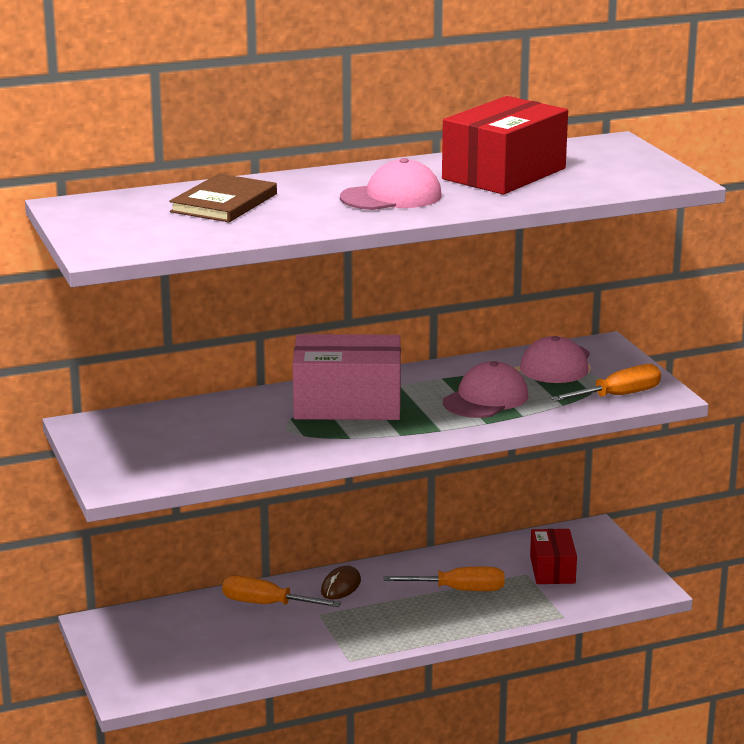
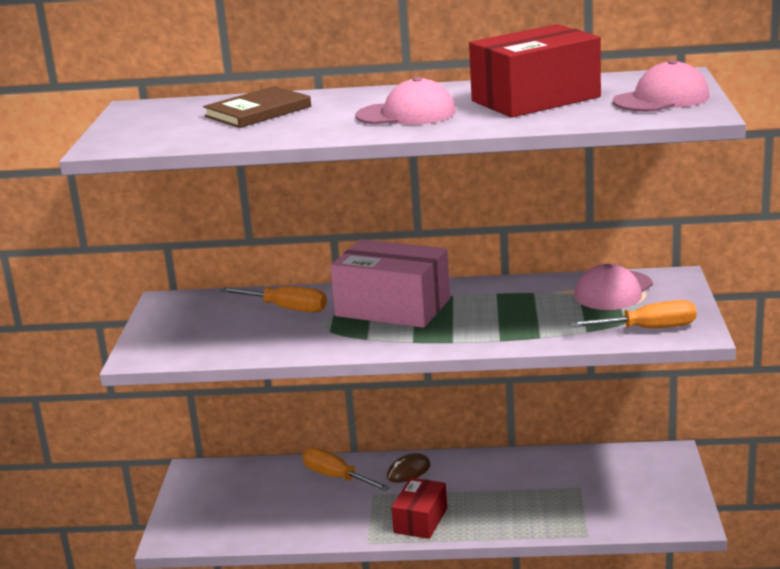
camera: 25 degrees right, 0 degrees up
(459, 590) = (508, 492): orange screwdriver -> orange screwdriver (286, 308)
(486, 399) = (519, 317): pink cap -> pink cap (661, 99)
(552, 570) = (607, 487): red box -> red box (420, 520)

